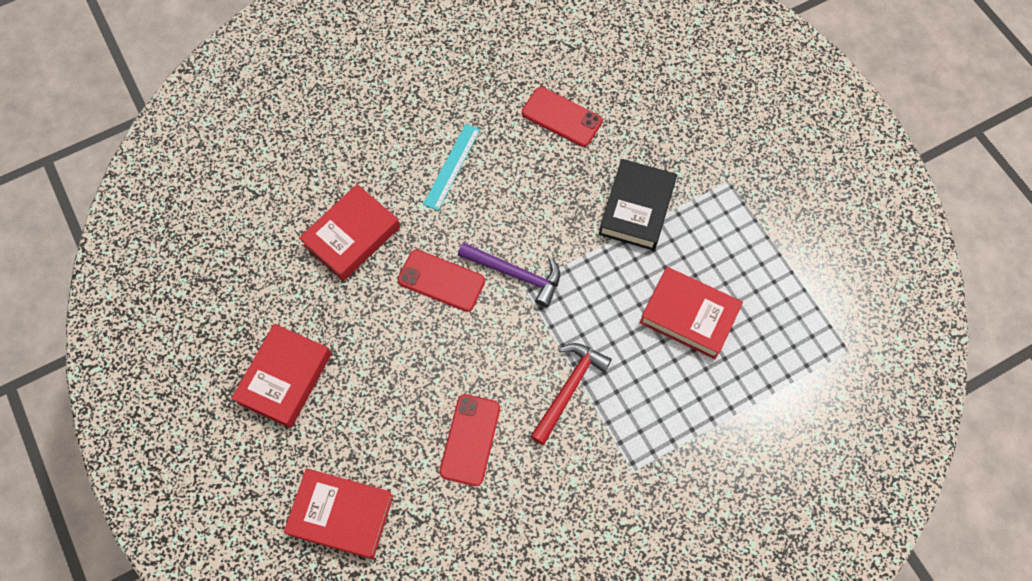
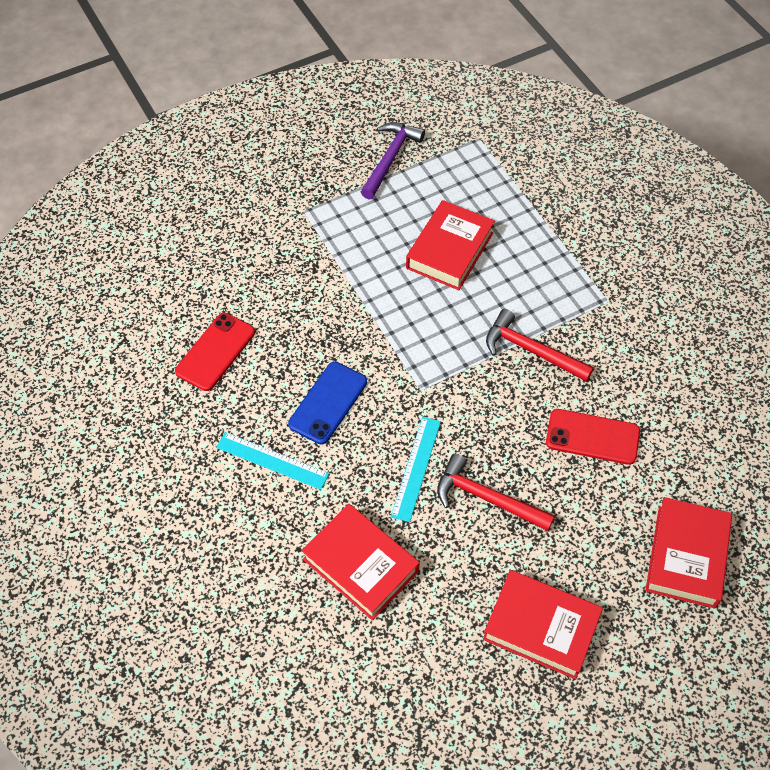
camera: 90 degrees left, 10 degrees down
(409, 339) = (486, 498): none -> red hammer
(441, 280) = (416, 468): red phone -> turquoise ruler
(509, 208) = (328, 403): none -> blue phone
(515, 274) = (407, 396): purple hammer -> purple hammer (390, 159)
(637, 209) = (332, 287): black book -> none

